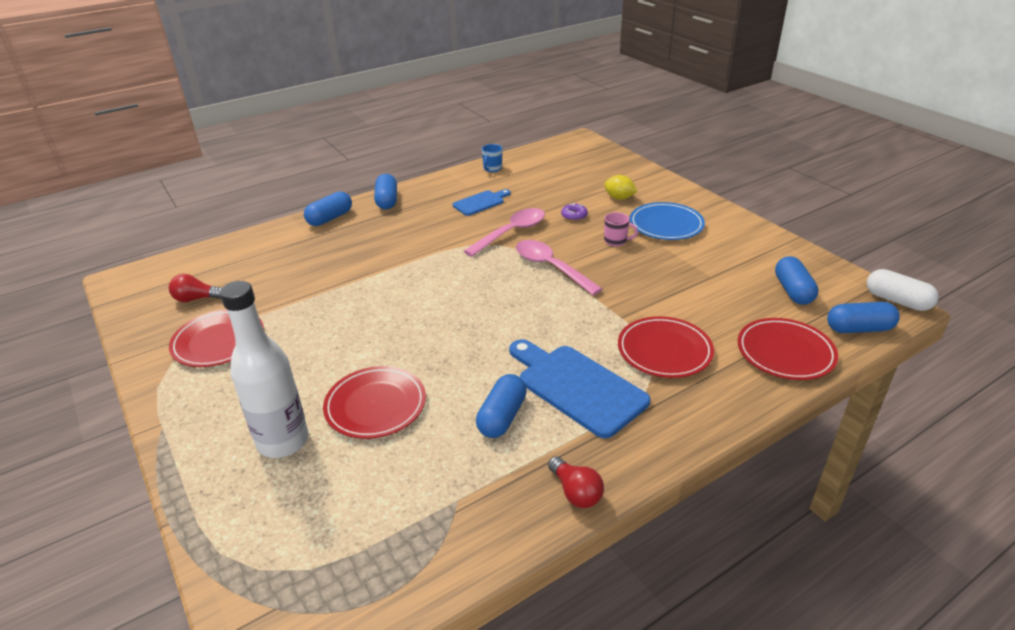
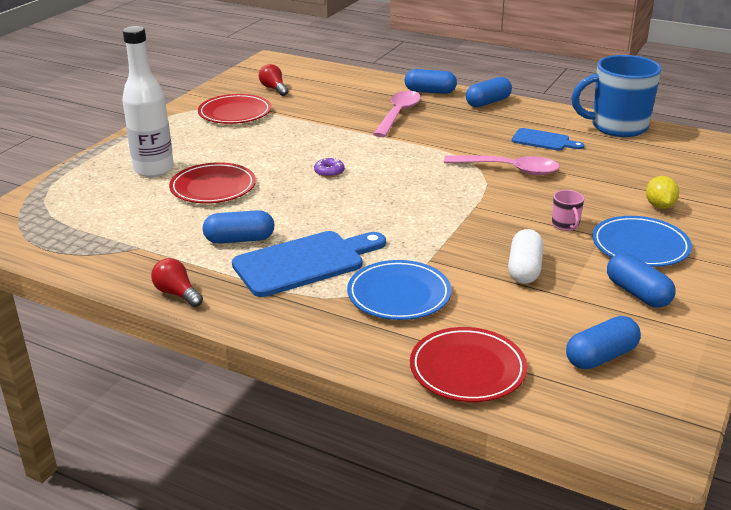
camera: 60 degrees right, 5 degrees down
(492, 169) = (617, 127): blue mug -> blue mug, size x2.46
(551, 267) = (473, 204): pink spoon -> pink spoon (398, 114)
(574, 216) = (585, 191): purple donut -> purple donut (329, 172)
(576, 387) = (305, 262): blue cutting board -> blue cutting board turned 45 degrees clockwise
(576, 492) = (177, 294): red light bulb -> red light bulb turned 105 degrees clockwise
(664, 351) = (399, 295): red plate -> blue plate
(859, 329) = (571, 418): blue capsule -> blue capsule (637, 293)
(897, 301) = (676, 445): white capsule -> white capsule (524, 269)

